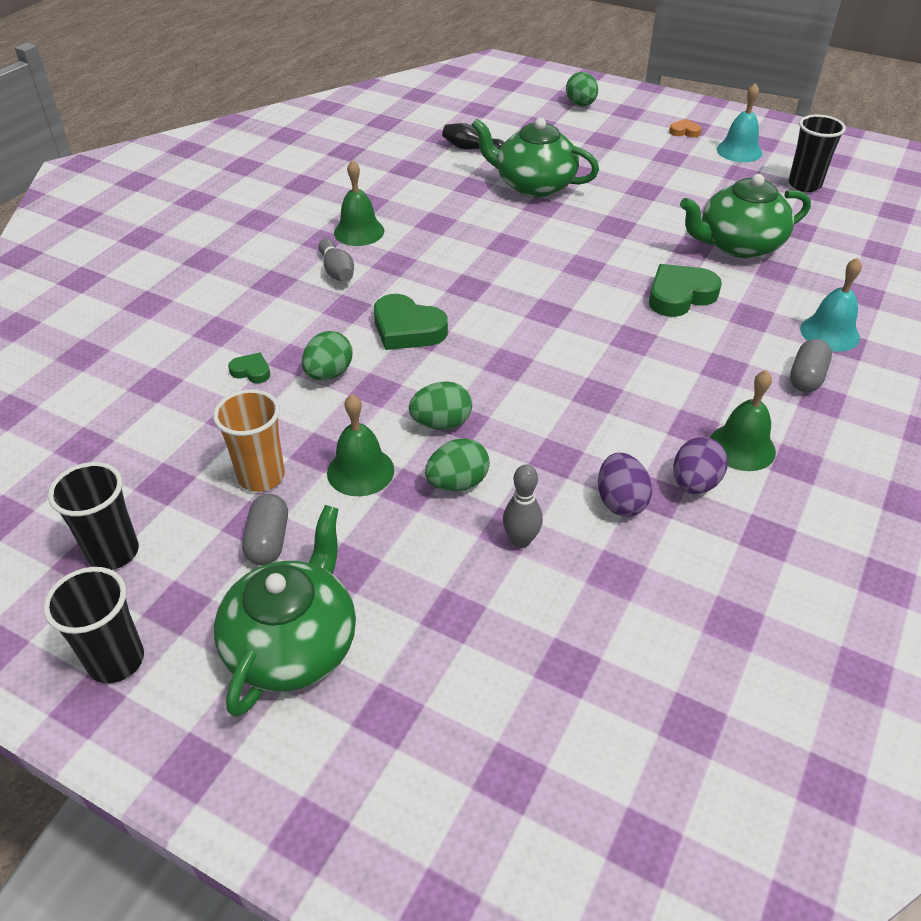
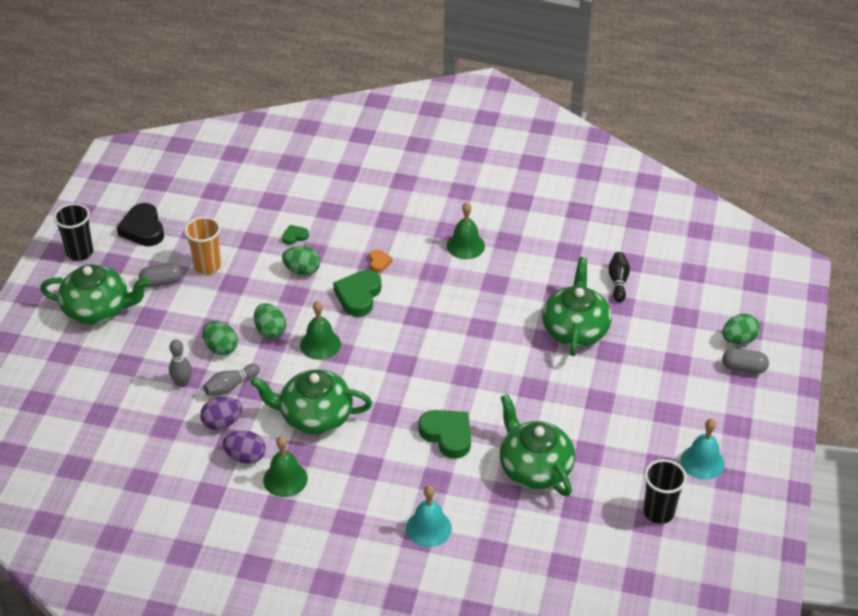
camera: 75 degrees right, 0 degrees up
(113, 552) = (143, 229): black cup -> black heart
(251, 371) = (294, 236): green heart -> green heart turned 120 degrees counterclockwise
(337, 271) = (412, 247): grey bowling pin -> grey bowling pin (230, 386)
(360, 471) = (221, 305): green bell -> green bell (320, 344)
(626, 402) = (315, 416): none -> green teapot
(684, 132) = (722, 419): orange heart -> orange heart (379, 262)
(806, 377) = (369, 513): grey capsule -> grey capsule (743, 368)

